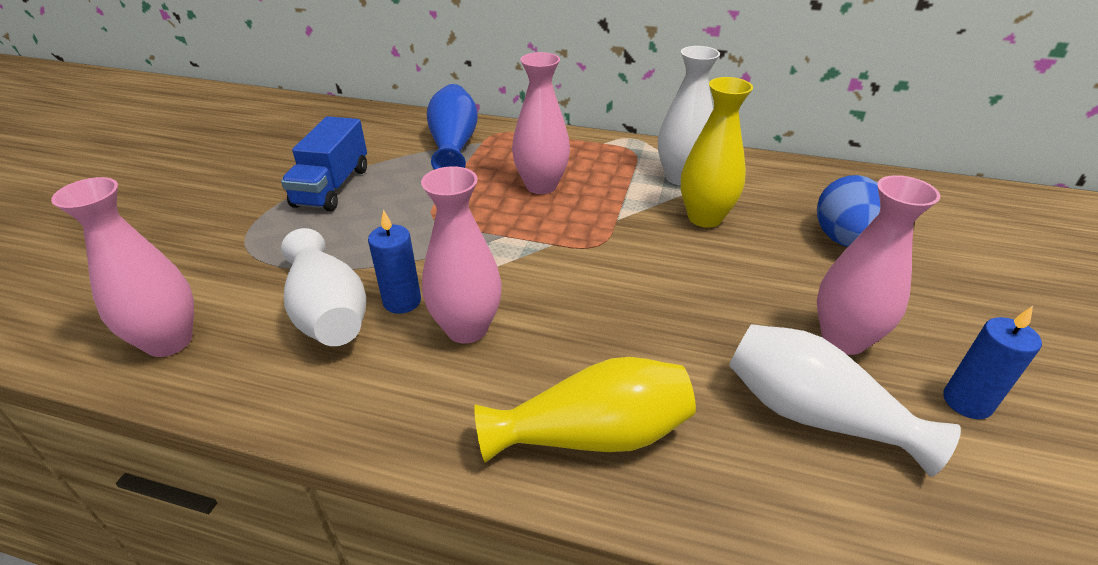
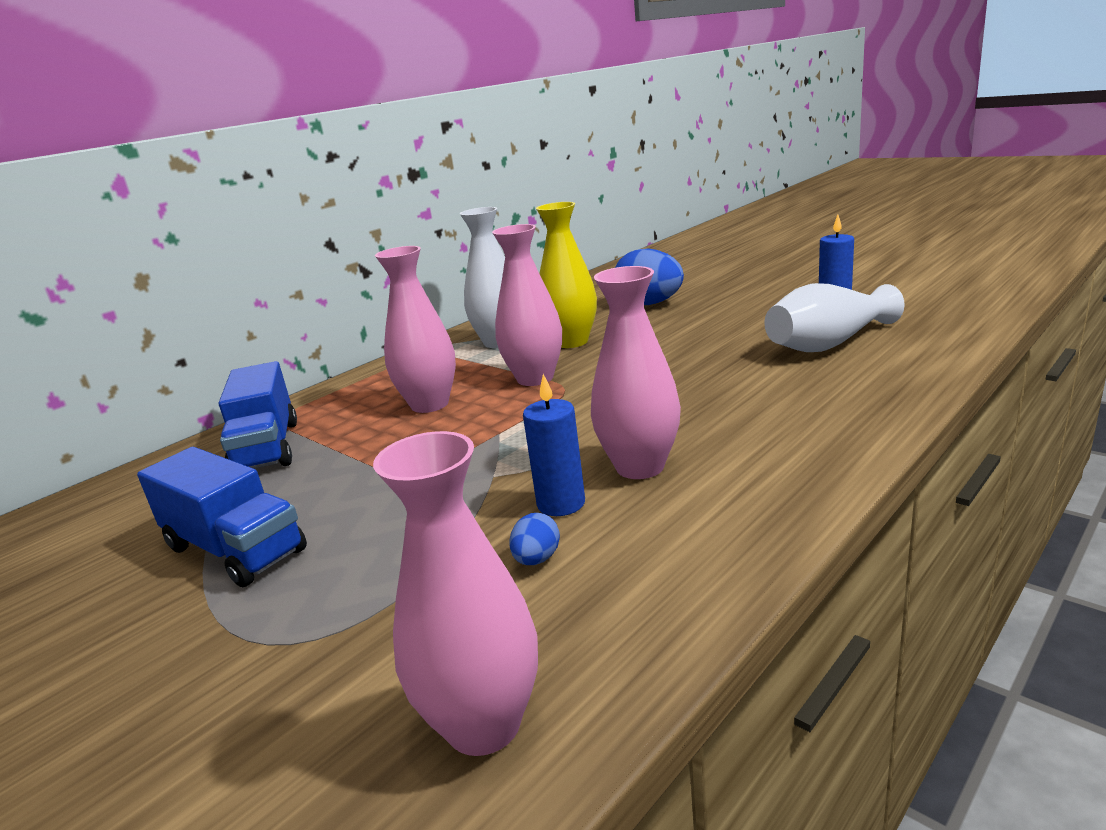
camera: 60 degrees left, 15 degrees down
(328, 312) = (537, 559): white vase -> blue egg
(454, 145) = (267, 448): blue vase -> blue truck
(592, 435) = (818, 421): yellow vase -> none
(843, 339) = (758, 323): pink vase -> pink vase (535, 378)

